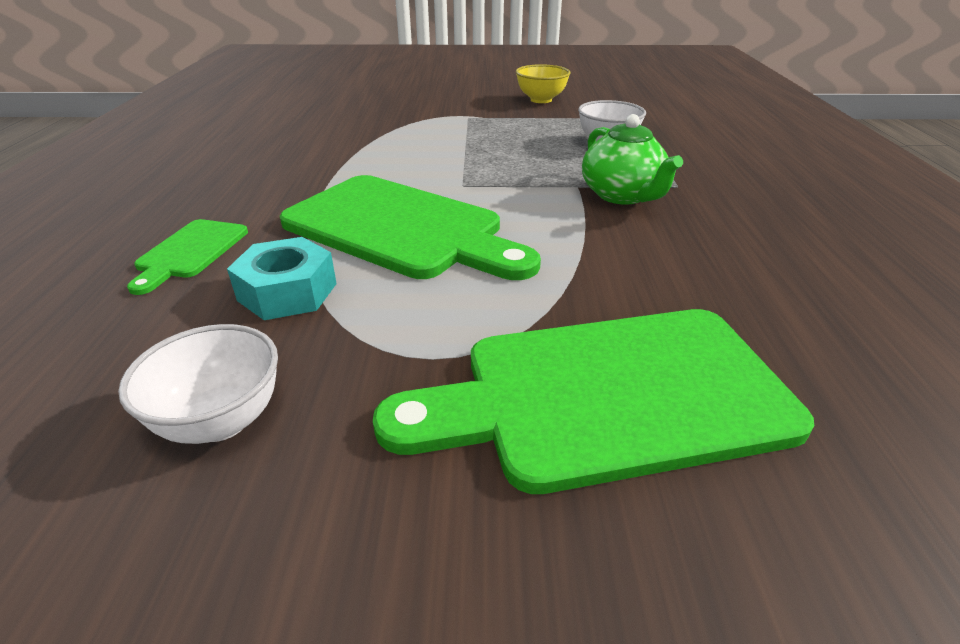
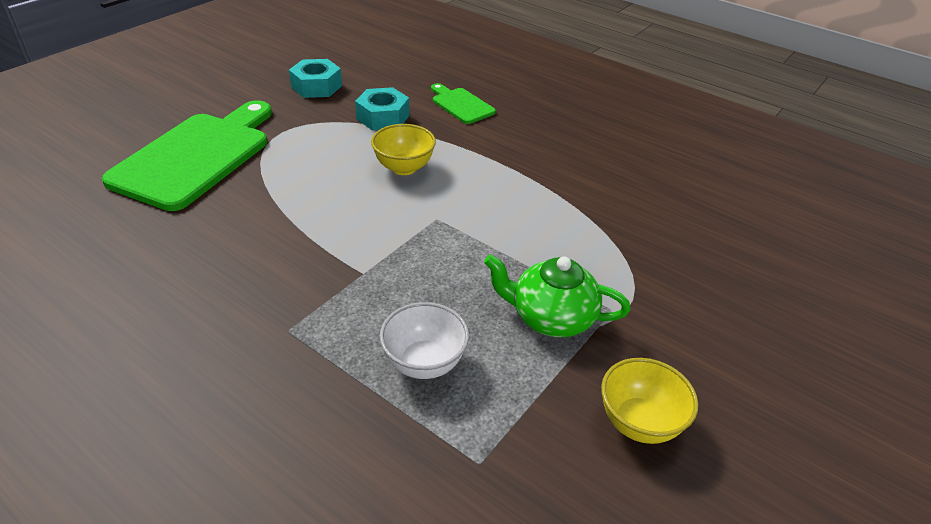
camera: 125 degrees right, 5 degrees up
(221, 421) = (316, 86): white bowl -> turquoise nut
(401, 228) = (404, 168): green cutting board -> yellow bowl
(622, 195) = (319, 285): green teapot -> green teapot (551, 317)

